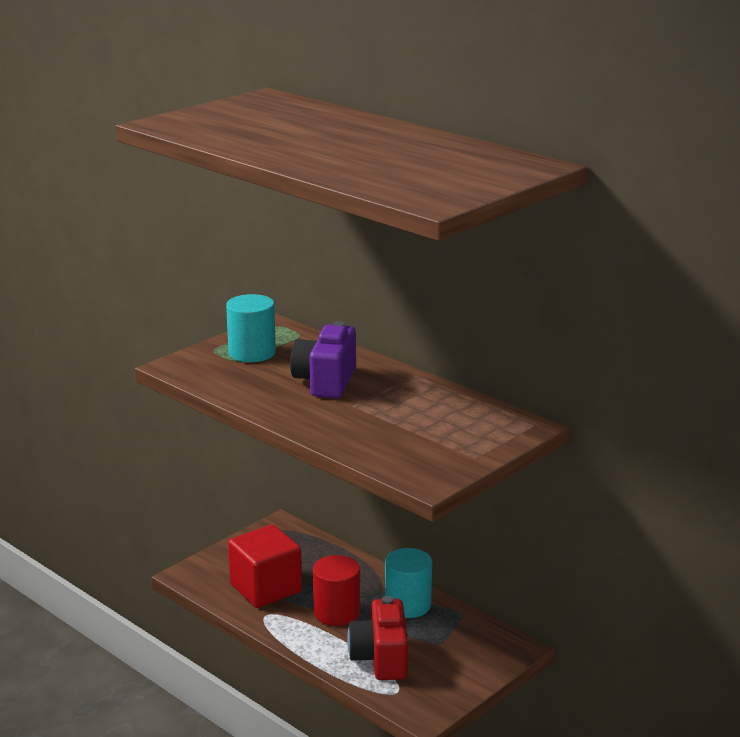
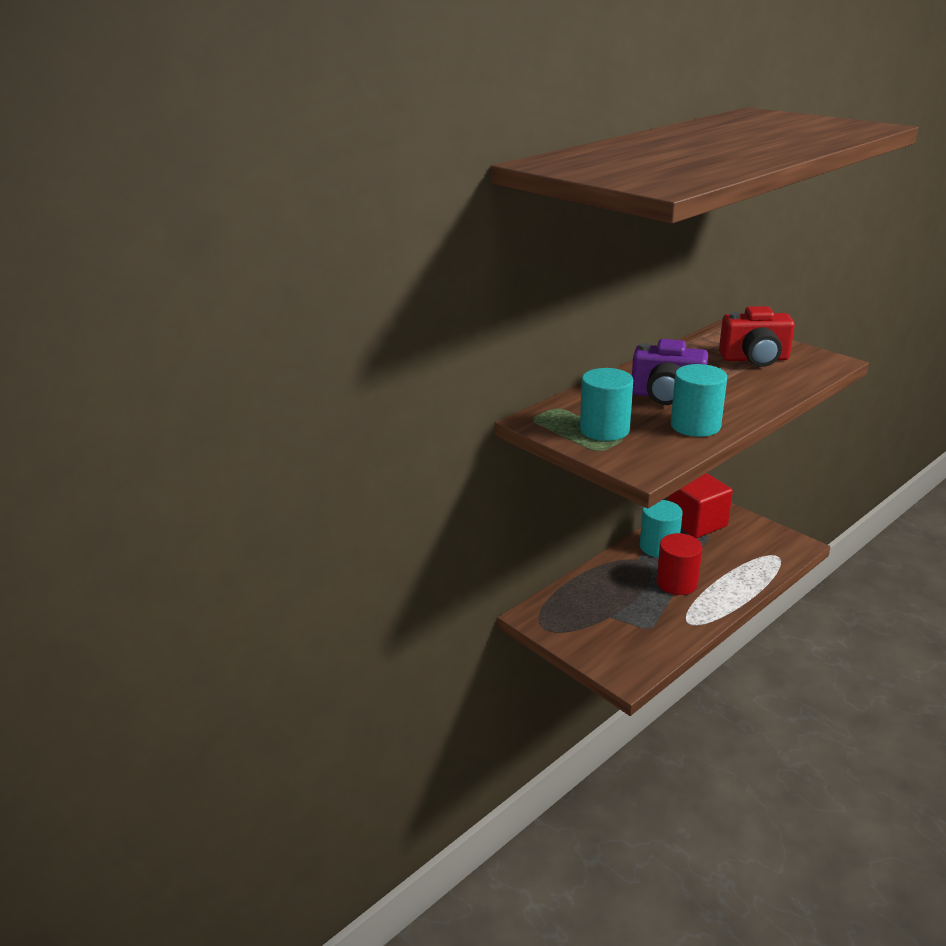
camera: 85 degrees left, 5 degrees up
(256, 391) = (695, 425): none -> turquoise cylinder
(266, 588) = (645, 623): red cube -> red cube (696, 523)
(380, 658) = (736, 562): red camera -> red camera (755, 359)

